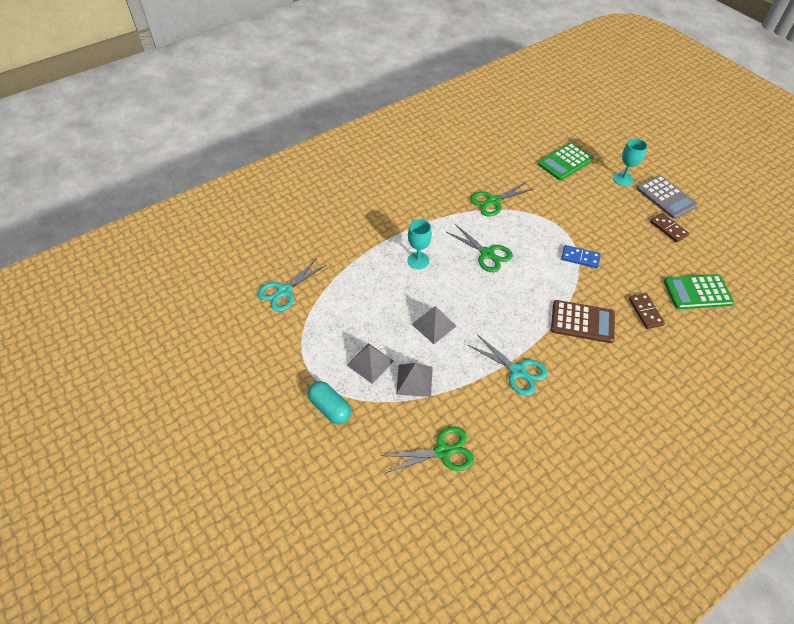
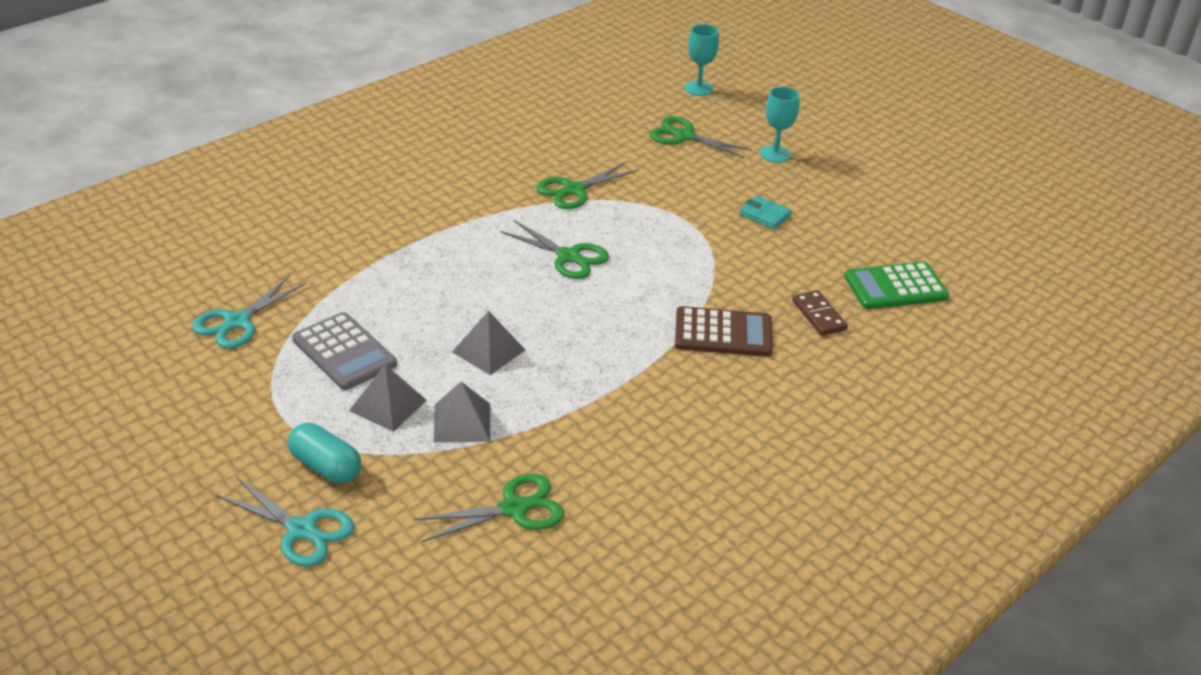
camera: 10 degrees left, 15 degrees down
(418, 260) = (457, 271): turquoise goblet -> turquoise goblet (698, 88)
(517, 371) = (626, 400): turquoise scissors -> turquoise scissors (301, 530)
(565, 162) = (684, 136): green calculator -> green scissors
(580, 258) = (715, 254): blue domino -> none
(614, 228) = (764, 215): none -> turquoise wallet
(666, 197) = (841, 173): grey calculator -> grey calculator (344, 352)
(668, 229) = (847, 212): brown domino -> none

